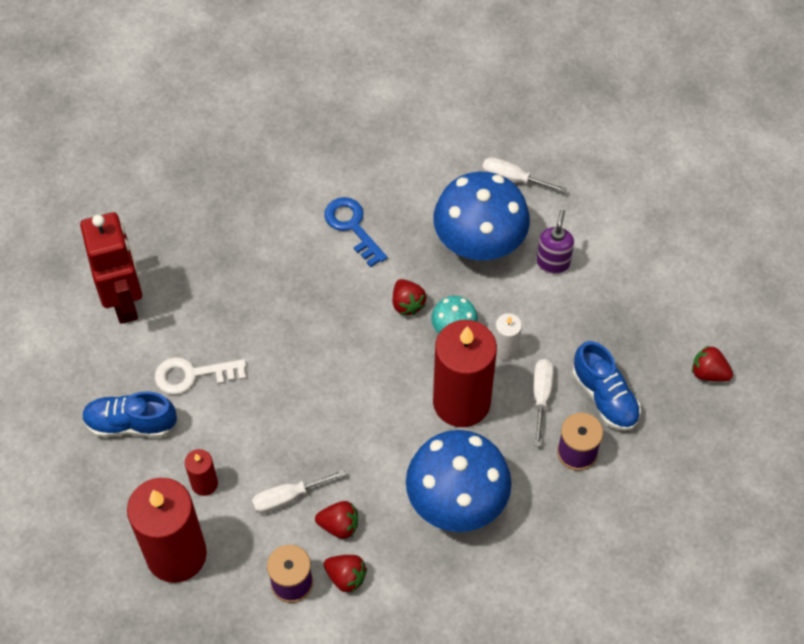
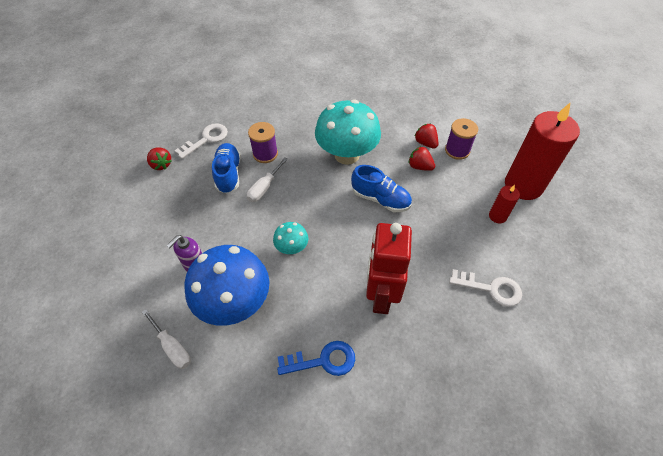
camera: 155 degrees left, 5 degrees down
(125, 302) = (538, 373): red robot -> red robot (381, 296)
(131, 424) = (544, 272): blue shoe -> blue shoe (380, 199)
(287, 497) = (446, 190): white screwdriver -> none
(352, 227) = (323, 360): blue key -> blue key turned 90 degrees counterclockwise
(407, 304) = (313, 278): red strawberry -> none
(457, 501) = (347, 155): blue mushroom -> turquoise mushroom
(461, 402) = (314, 202): red candle -> none
(505, 350) = (267, 222): white candle -> none
(681, 441) = (206, 139): none -> white key

